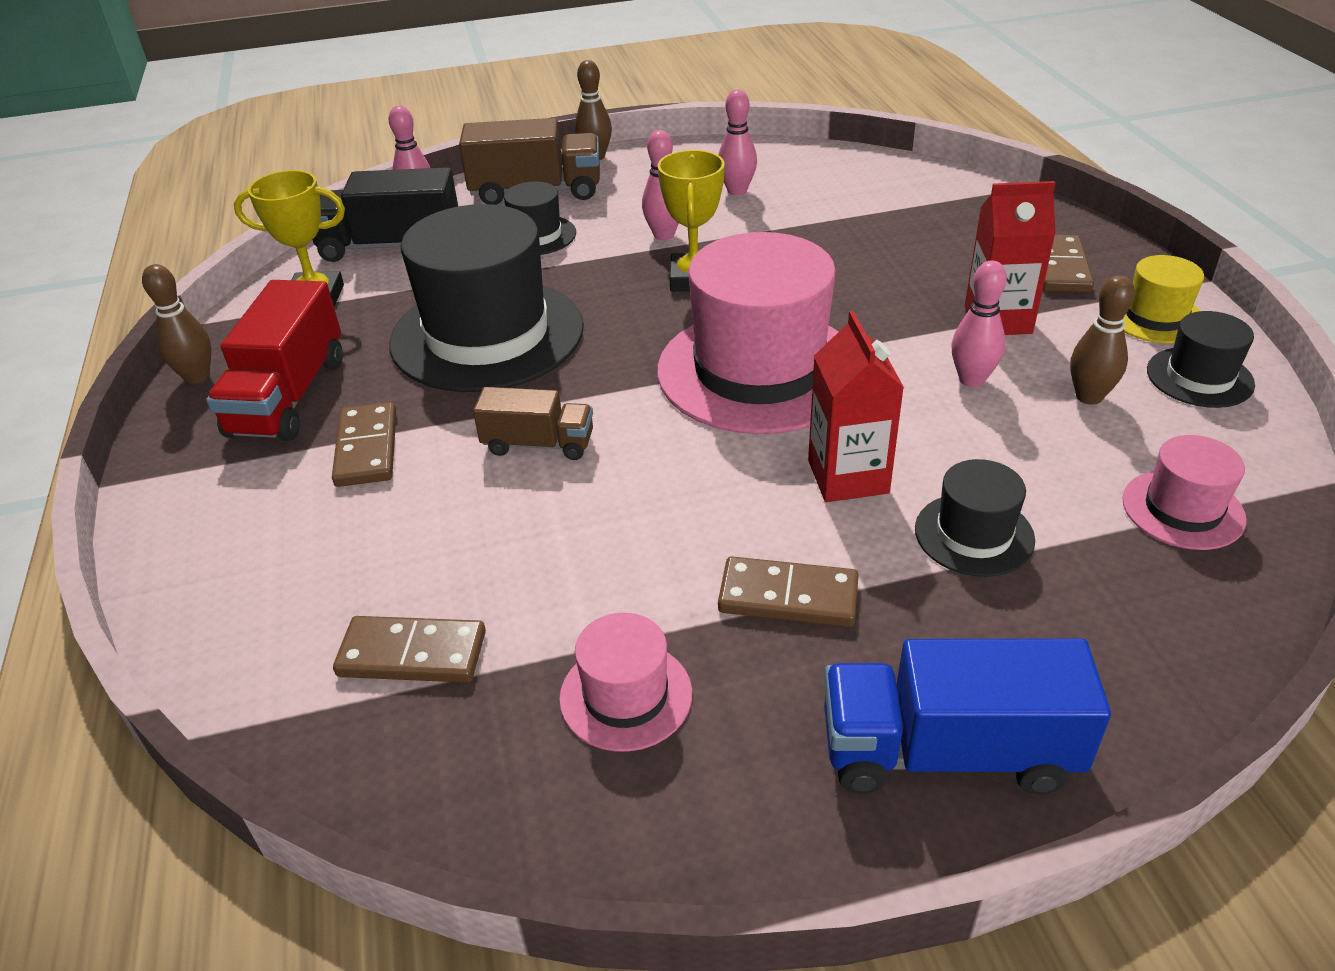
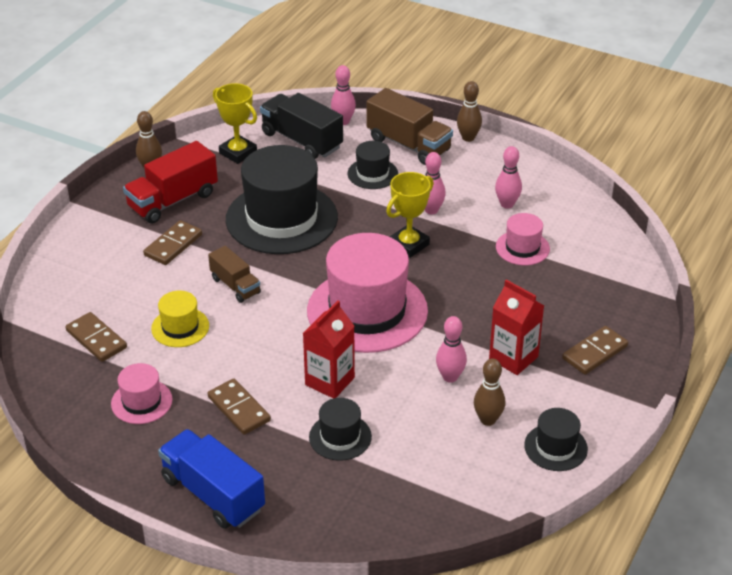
camera: 40 degrees right, 0 degrees up
(1155, 317) = (592, 408): yellow hat -> yellow hat (180, 327)
(1183, 509) = (438, 488): pink hat -> pink hat (522, 248)

